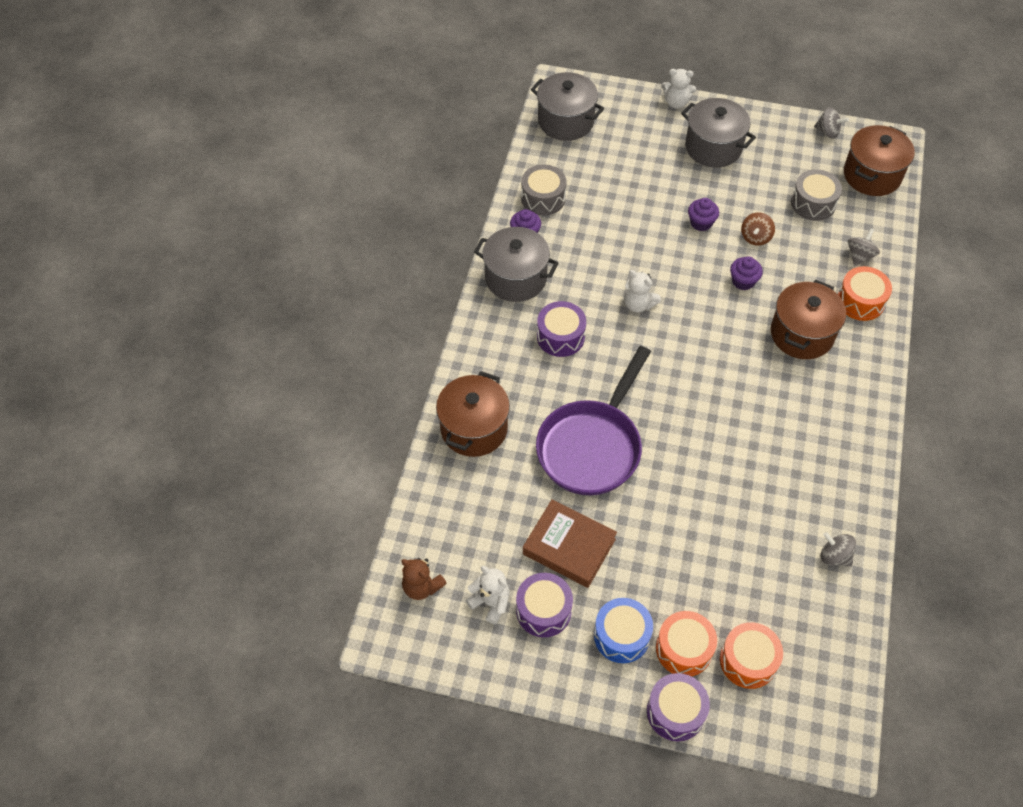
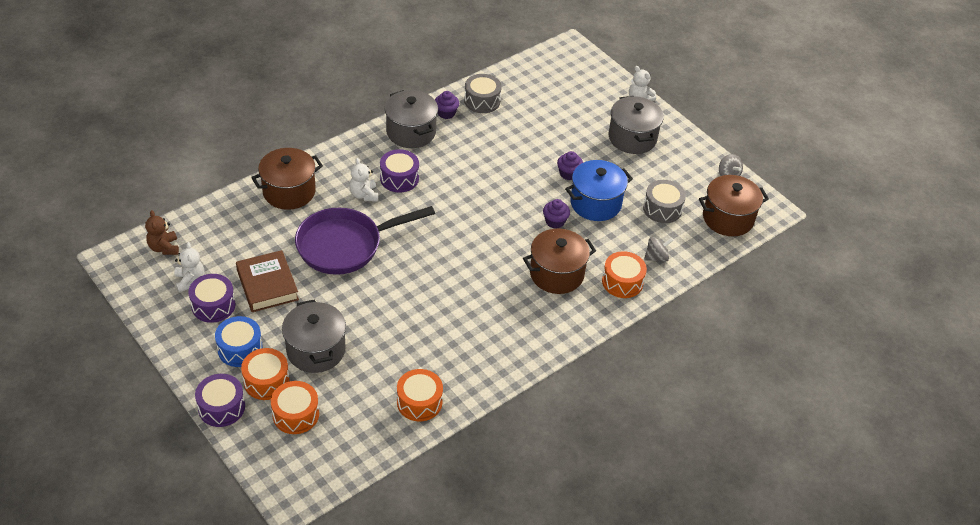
camera: 35 degrees right, 10 degrees down
(566, 121) = (550, 68): grey pot -> grey pot (316, 350)
(638, 304) = (469, 192): white teddy bear -> white teddy bear (364, 195)
(755, 237) = (595, 203): brown spinning top -> blue pot
(834, 556) = (419, 402): grey spinning top -> orange drum

